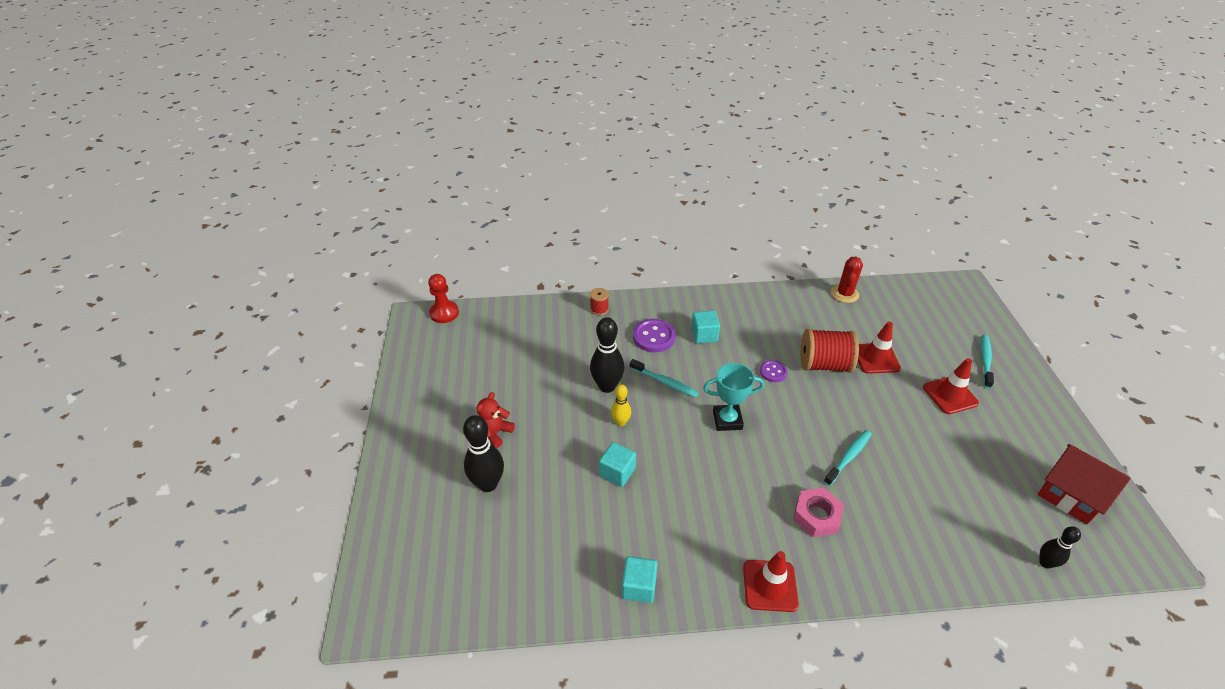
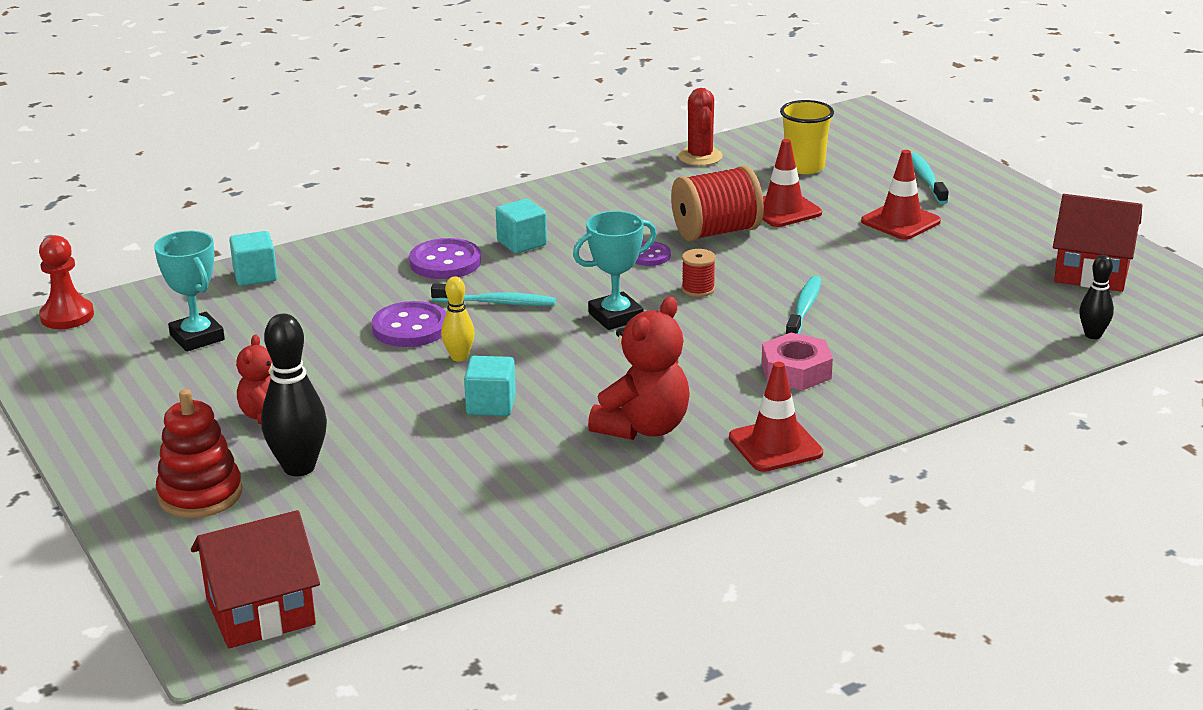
camera: 25 degrees left, 15 degrees down
(402, 604) = (260, 611): none -> red house
(427, 485) = (200, 494): none -> red stacking toy
(495, 353) = (197, 337): none -> turquoise trophy
(599, 309) = (335, 253): red spool -> red spool (698, 289)
(607, 386) = (410, 328): black bowling pin -> purple button
(639, 587) = (601, 496): turquoise cube -> turquoise cube (255, 276)
(695, 531) = (643, 427): none -> red teddy bear
(907, 323) = (804, 167): none -> yellow cup

